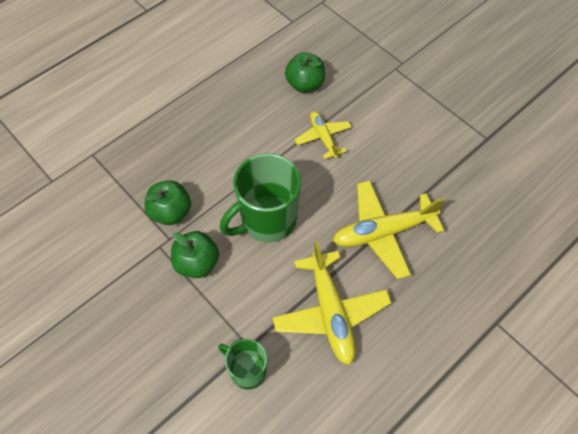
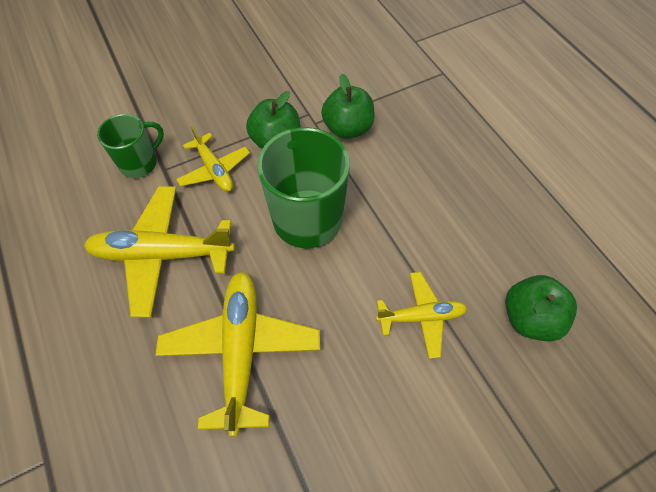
camera: 105 degrees right, 0 degrees up
(239, 303) = (214, 170): none -> yellow plane

